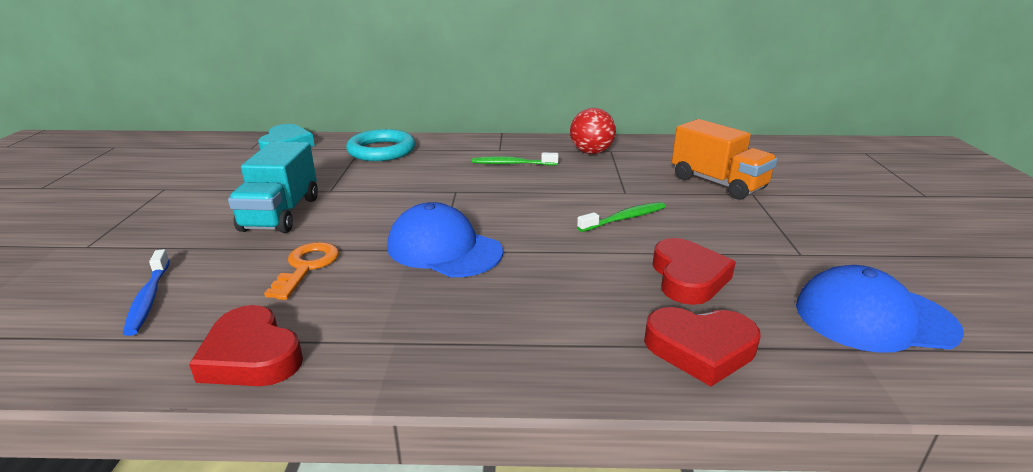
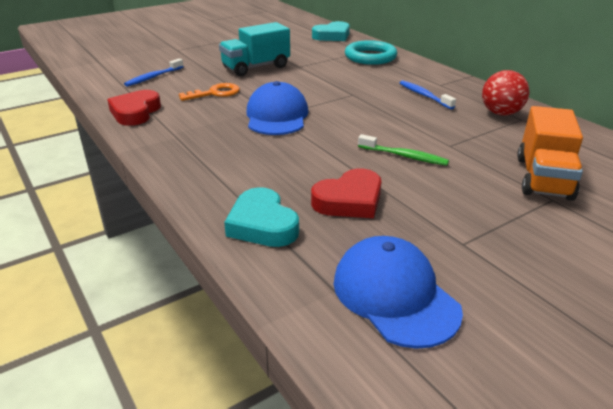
camera: 55 degrees right, 5 degrees up
(512, 164) = (424, 95): green toothbrush -> blue toothbrush
(700, 349) = (262, 224): red heart -> turquoise heart

